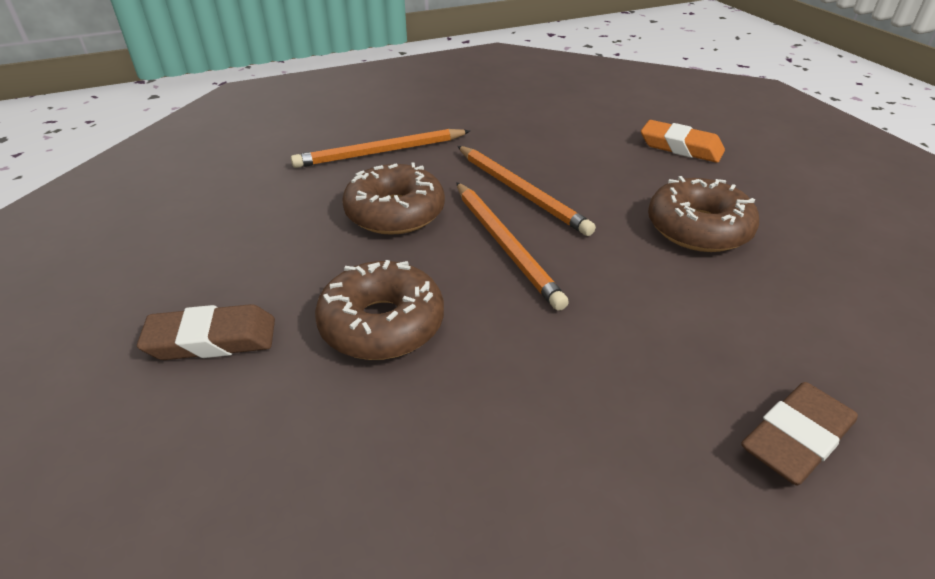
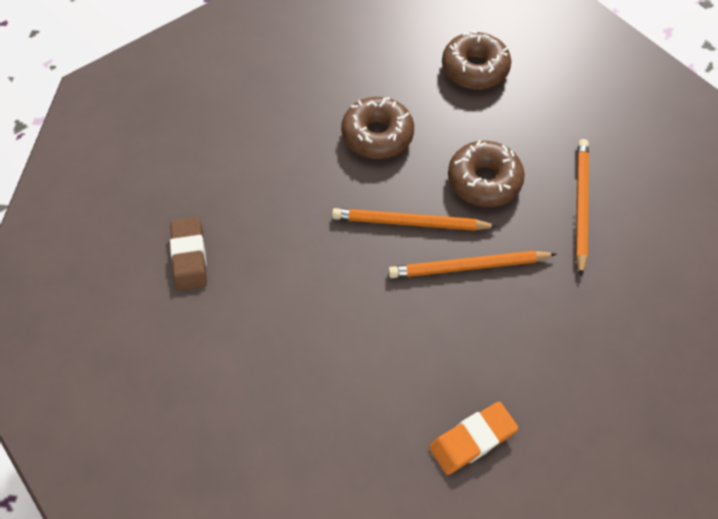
camera: 120 degrees right, 20 degrees up
(212, 339) = (410, 70): brown eraser -> none
(698, 228) = (355, 350): brown donut -> brown donut (474, 69)

